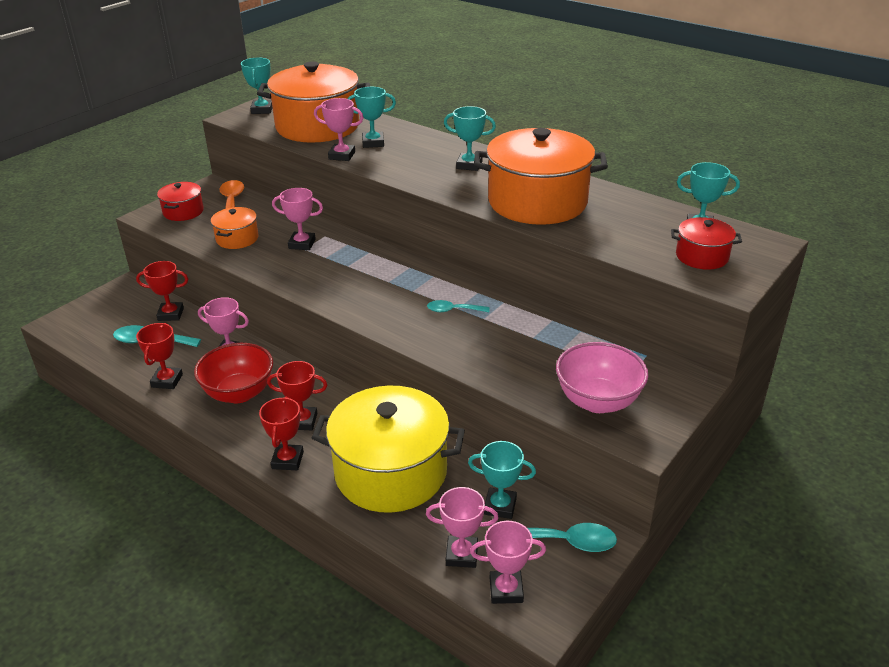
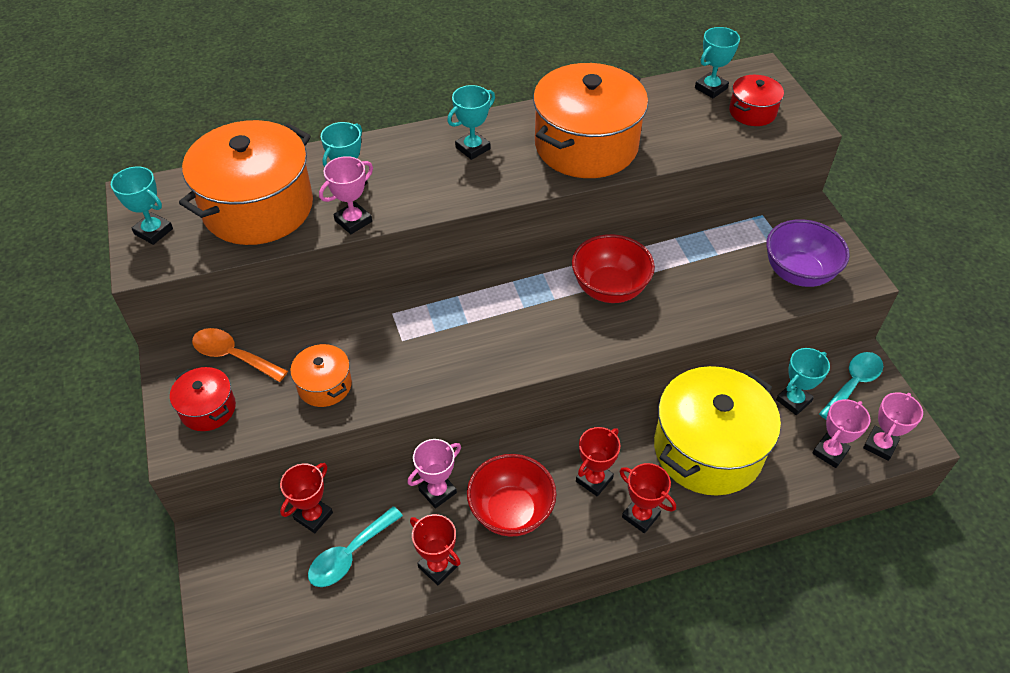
camera: 55 degrees left, 15 degrees up
(302, 244) = (391, 338): pink trophy -> none
(453, 310) = (609, 288): turquoise spoon -> red bowl
(597, 401) = (798, 273): pink bowl -> purple bowl

